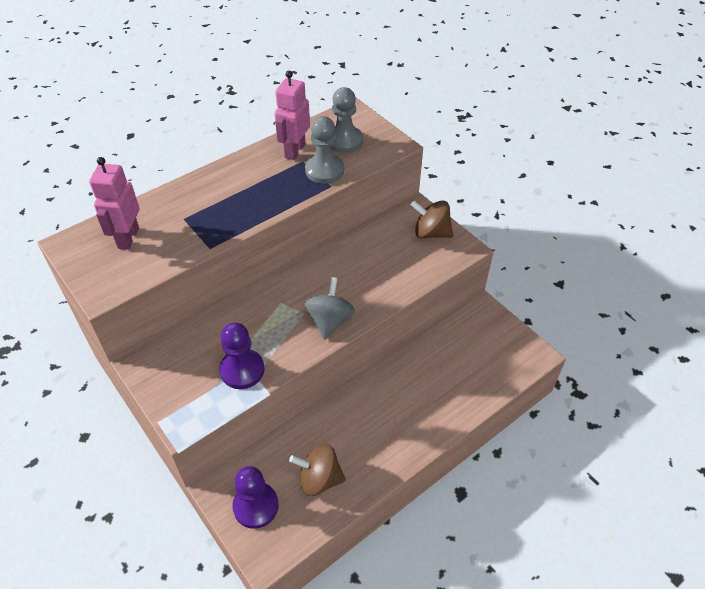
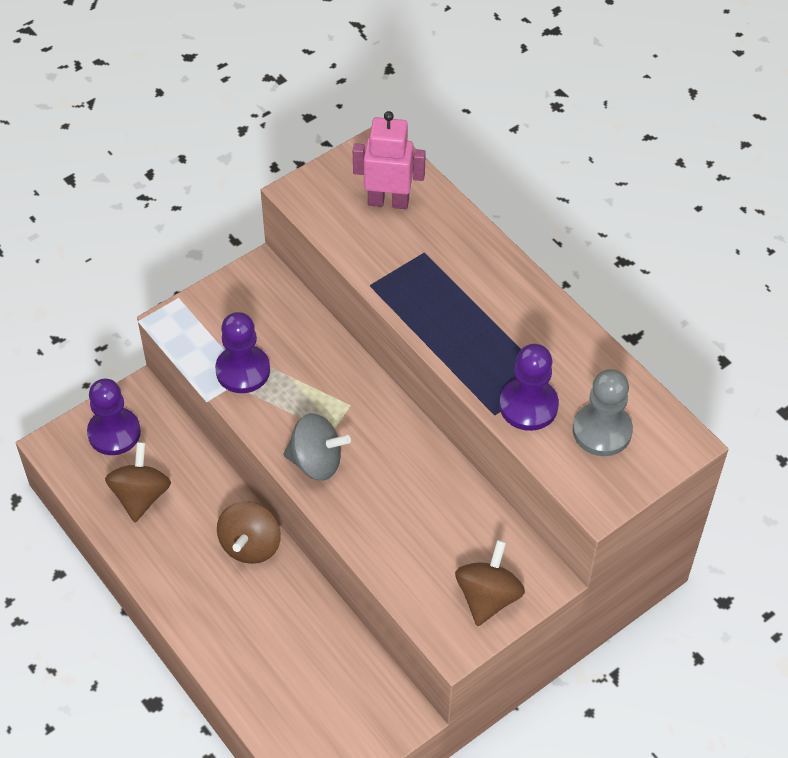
camera: 90 degrees right, 5 degrees up
(294, 151) = (573, 367): pink robot -> none
(324, 170) = (528, 406): grey pawn -> purple pawn
(363, 399) = (250, 545): none -> brown spinning top

